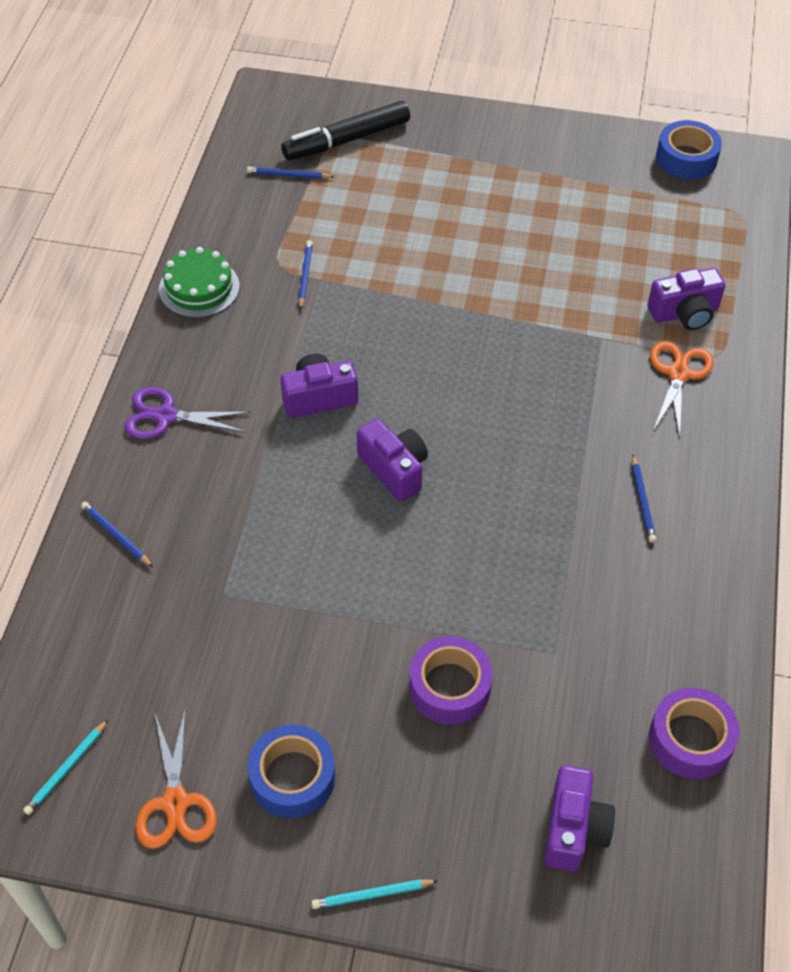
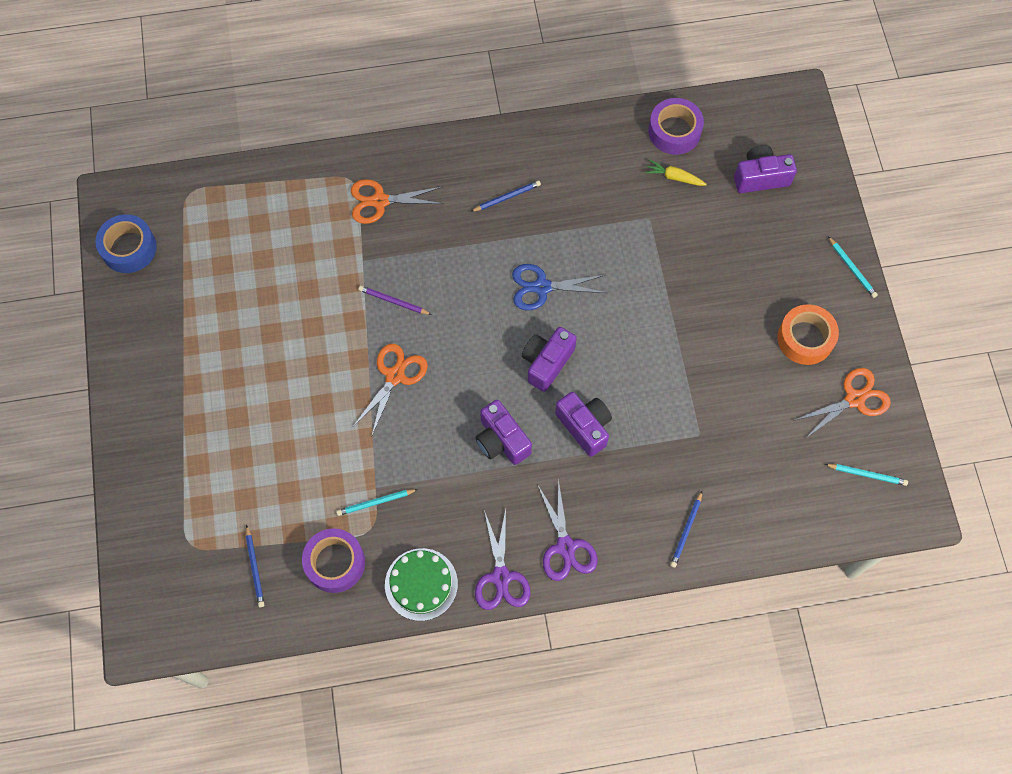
camera: 110 degrees left, 15 degrees up
(167, 352) = (501, 577): none -> purple scissors
(292, 777) = (805, 338): blue tape -> orange tape
(305, 276) = (376, 502): blue pencil -> turquoise pencil
(347, 140) = (190, 535): black marker -> none
(442, 328) = (395, 376): none -> orange scissors
(449, 687) = (702, 271): purple tape -> purple tape (335, 563)
(498, 497) = (542, 287): none -> blue scissors
(536, 351) = (393, 301): none -> purple pencil
(612, 709) = (674, 177): none -> yellow carrot
(684, 313) = (315, 210): purple camera -> purple camera (584, 426)

